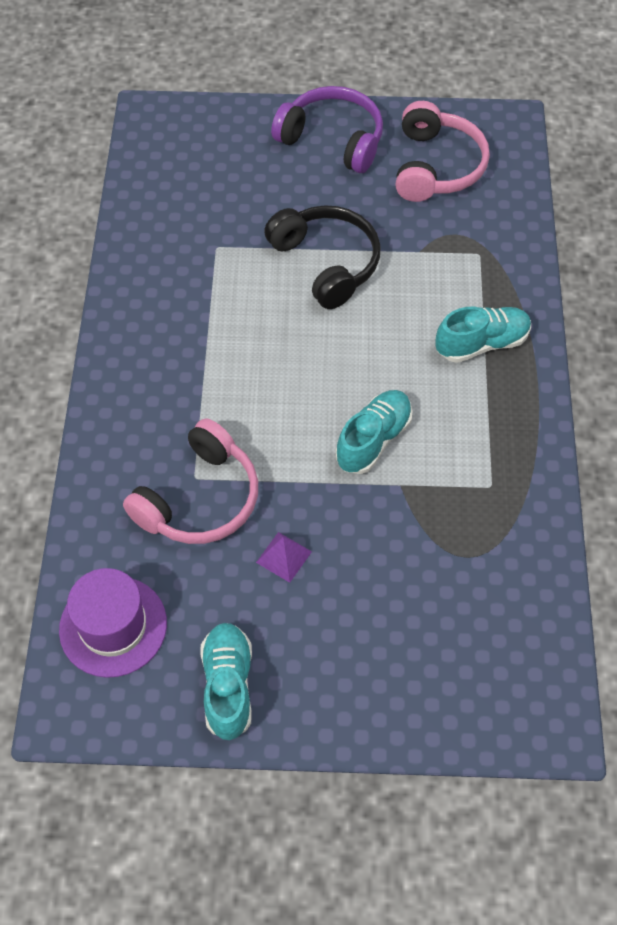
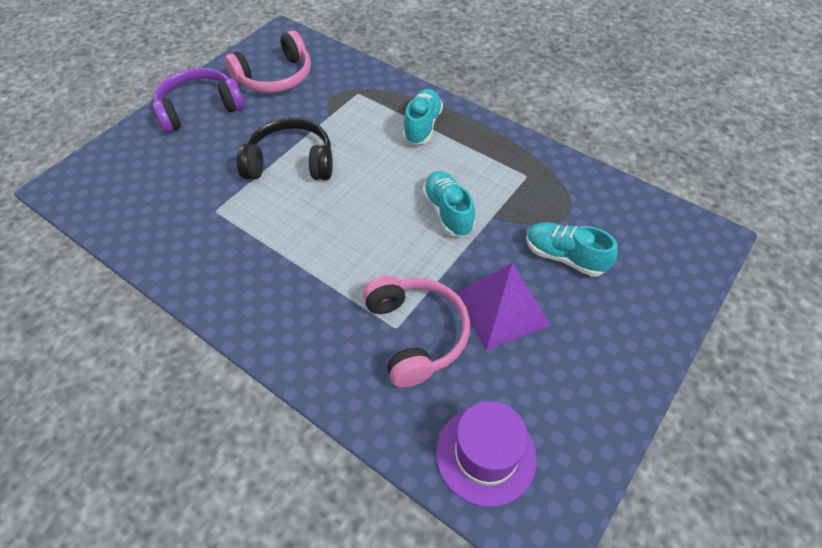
camera: 55 degrees left, 5 degrees down
(228, 686) = (585, 401): turquoise shoe -> turquoise shoe (564, 257)
(283, 557) = (501, 309): purple pyramid -> purple pyramid, size x2.11
(436, 166) = (275, 77): pink headphones -> pink headphones turned 105 degrees clockwise

